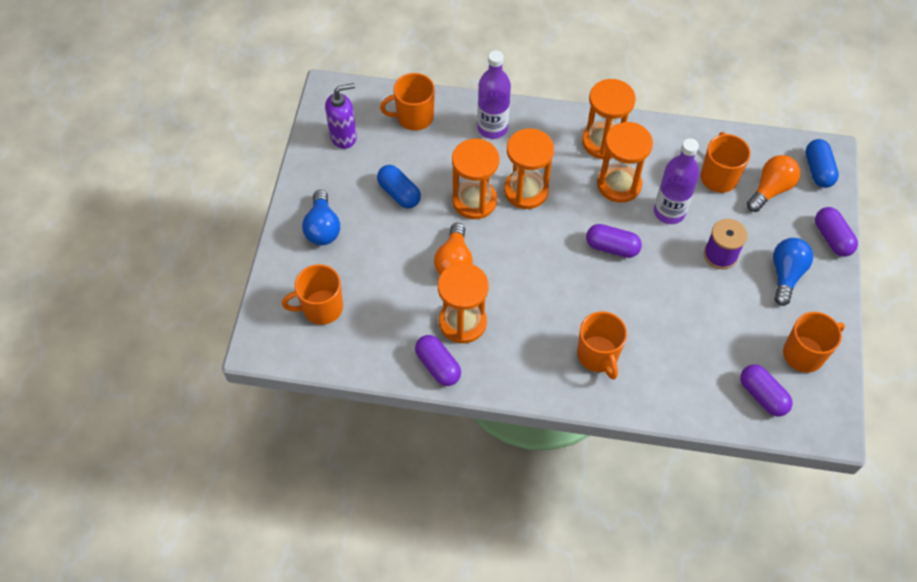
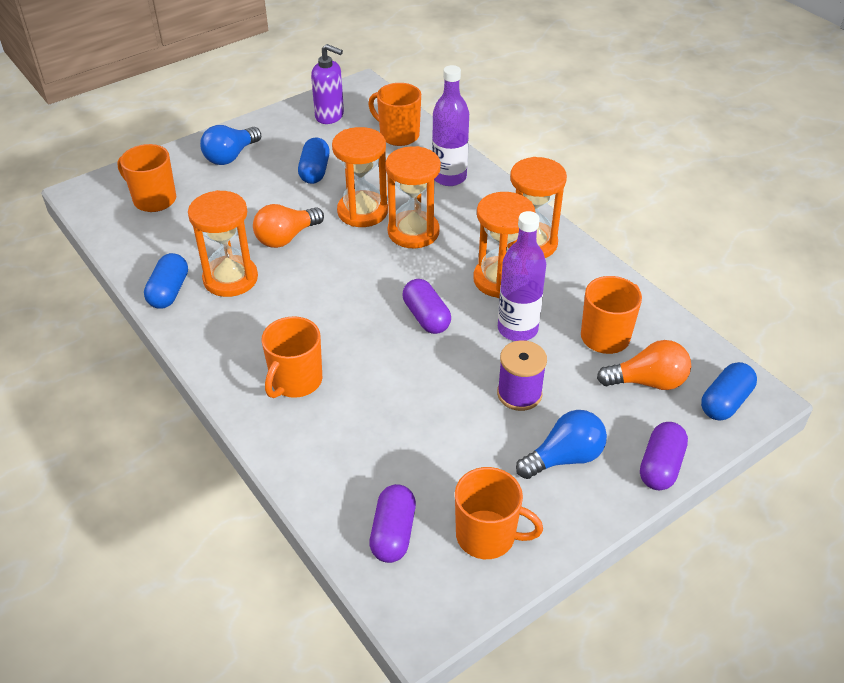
camera: 45 degrees right, 15 degrees down
(438, 366) = (169, 292): purple capsule -> blue capsule

